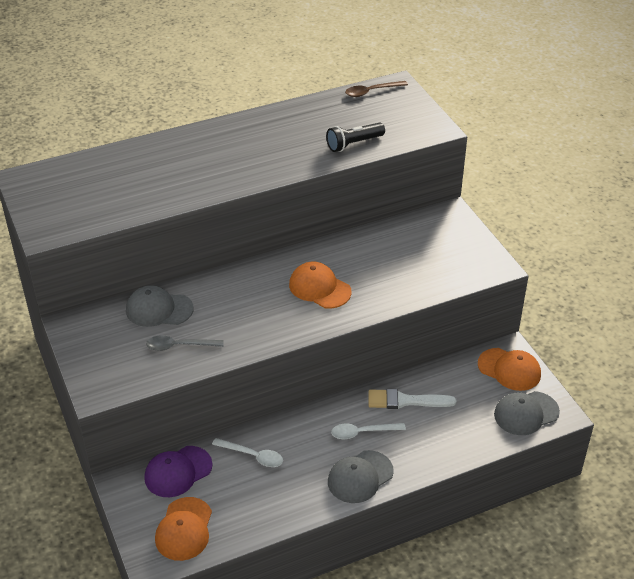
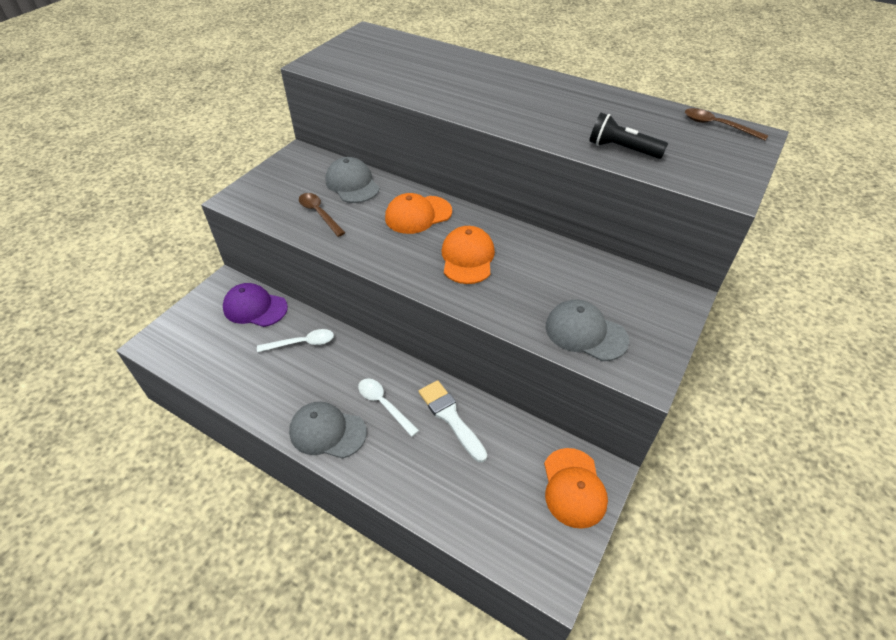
camera: 55 degrees right, 5 degrees up
(179, 346) = (319, 214): grey spoon -> brown spoon
(184, 529) = (196, 343): orange cap -> orange cap (418, 215)
(253, 456) = (302, 343): white spoon -> white spoon turned 90 degrees counterclockwise
(526, 413) = (524, 539): grey cap -> grey cap (585, 333)

